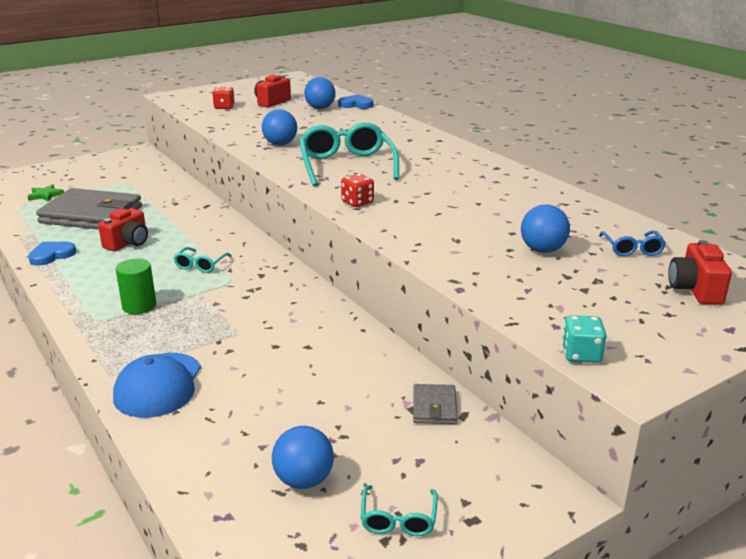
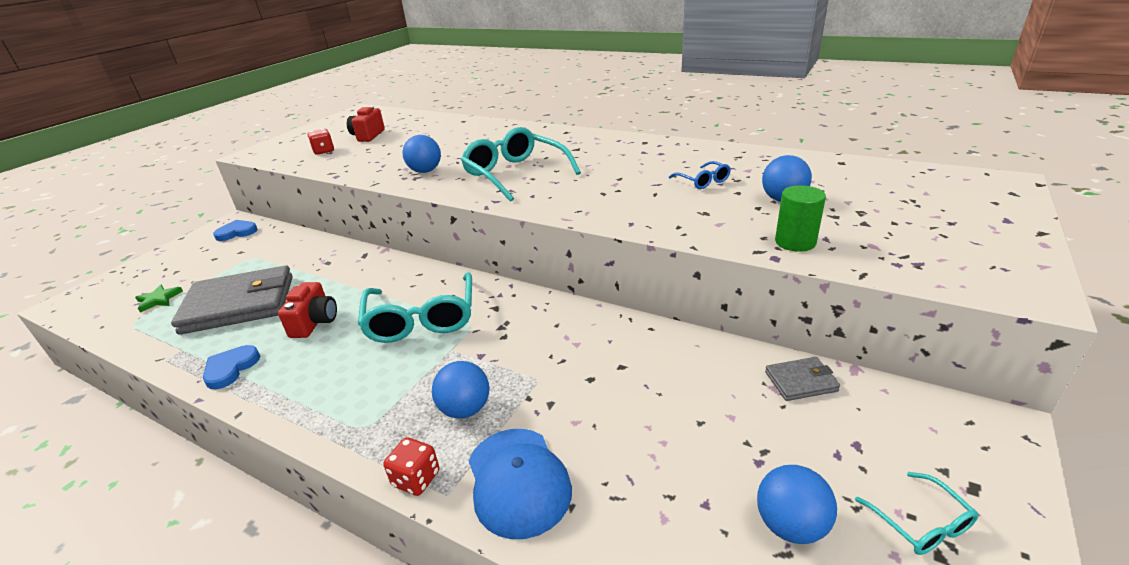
camera: 25 degrees left, 5 degrees up
(139, 306) = (399, 391): green cylinder -> green cylinder (795, 242)
(200, 265) = (421, 319): turquoise glasses -> turquoise glasses, size x2.09
(320, 108) = (423, 130): blue ball -> blue ball (465, 409)
(356, 104) = (452, 120): blue heart -> blue heart (237, 232)
(357, 202) = (571, 205): red dice -> red dice (416, 479)
(434, 407) = (801, 381): grey wallet -> grey wallet turned 75 degrees counterclockwise
(581, 354) = (957, 283): turquoise dice -> none
(632, 249) = (842, 178): blue glasses -> blue glasses (703, 181)
(695, 290) = (934, 196): red camera -> none

